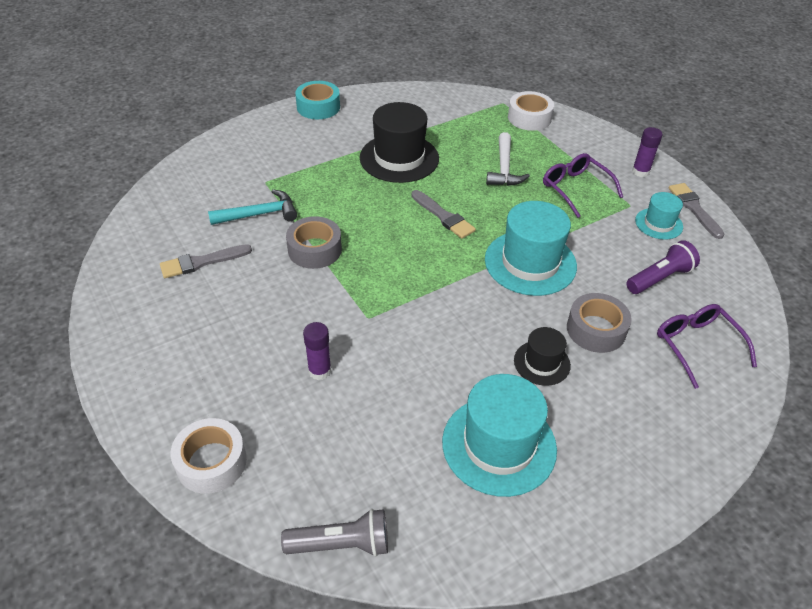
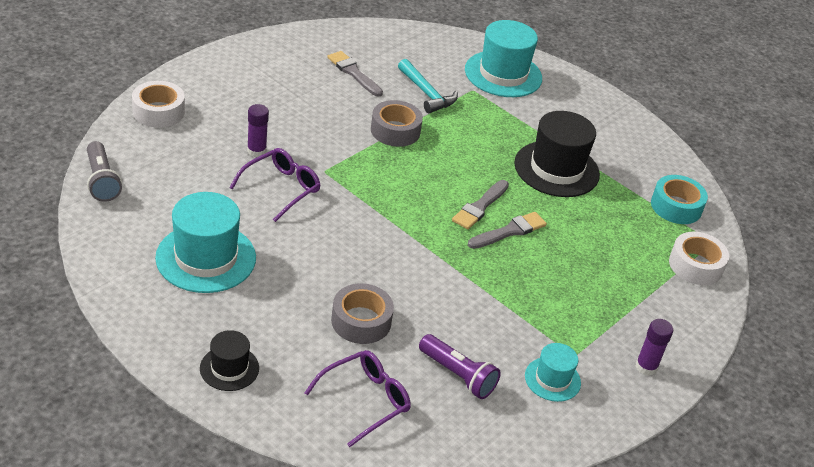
camera: 70 degrees right, 5 degrees down
(318, 107) = (609, 106): turquoise tape -> turquoise tape (676, 206)
(504, 168) = (583, 247): white hammer -> none
(530, 263) = (438, 272): turquoise hat -> turquoise hat (503, 74)
(542, 363) = (305, 282): black hat -> black hat (229, 368)
(575, 189) = (579, 307): purple glasses -> purple glasses (281, 188)
(694, 209) = (598, 415): grey brush -> grey brush (509, 231)

